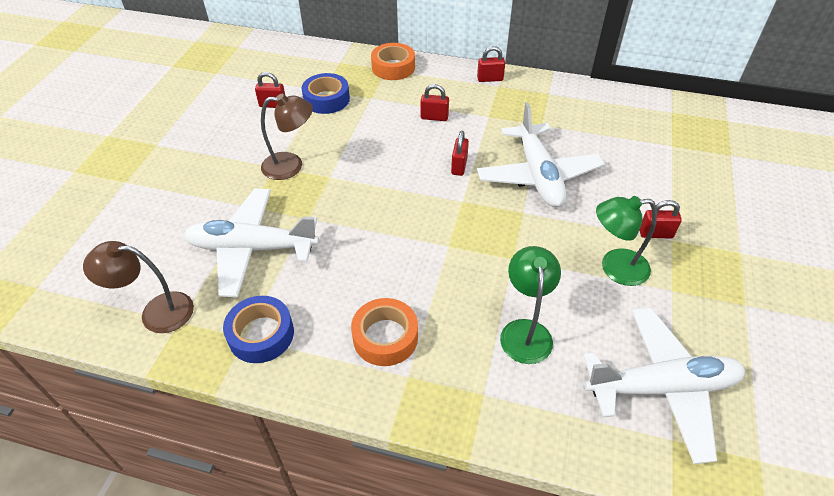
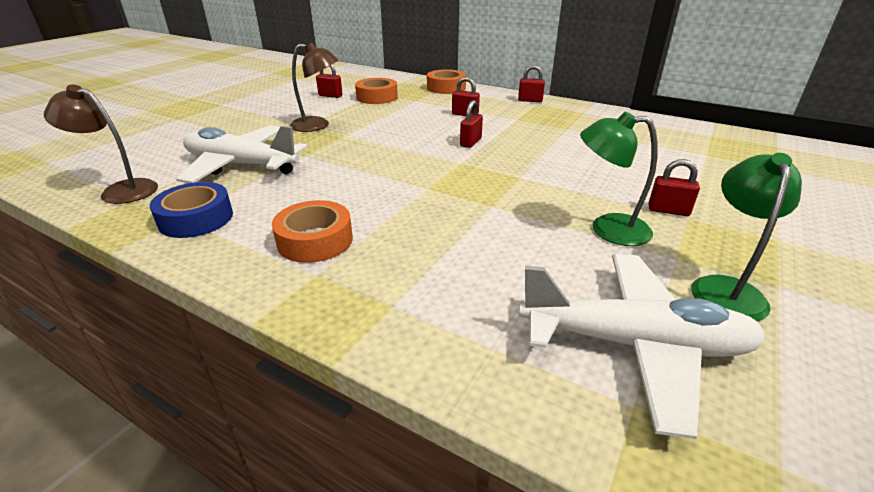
camera: 15 degrees right, 15 degrees down
(326, 99) = (377, 97): blue tape -> orange tape
(525, 331) = (474, 261): green lamp -> green lamp (726, 289)
(538, 175) = (548, 156): white plane -> none

